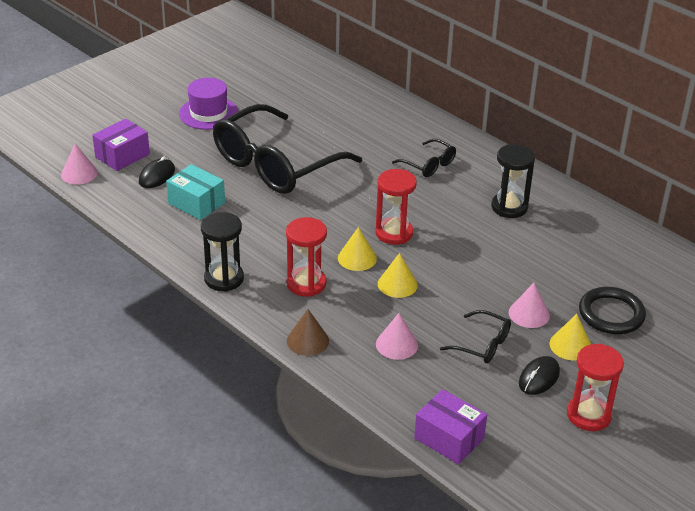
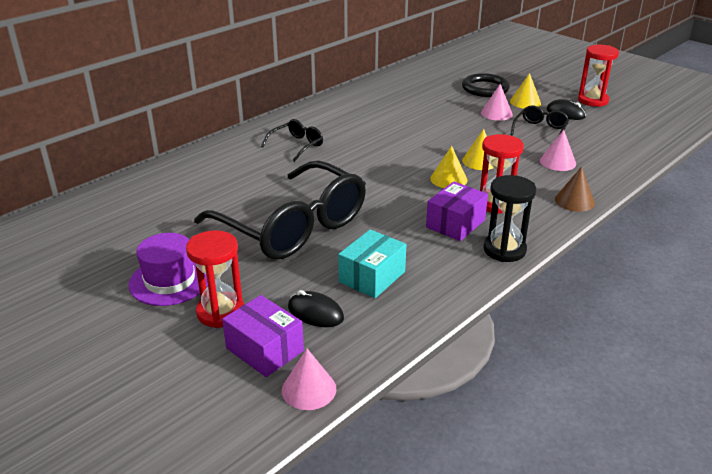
camera: 90 degrees left, 5 degrees down
(394, 233) = (407, 162): red hourglass -> red hourglass (220, 312)
(449, 438) = (648, 144): purple box -> purple box (455, 224)
(509, 207) = (361, 115): black hourglass -> none

